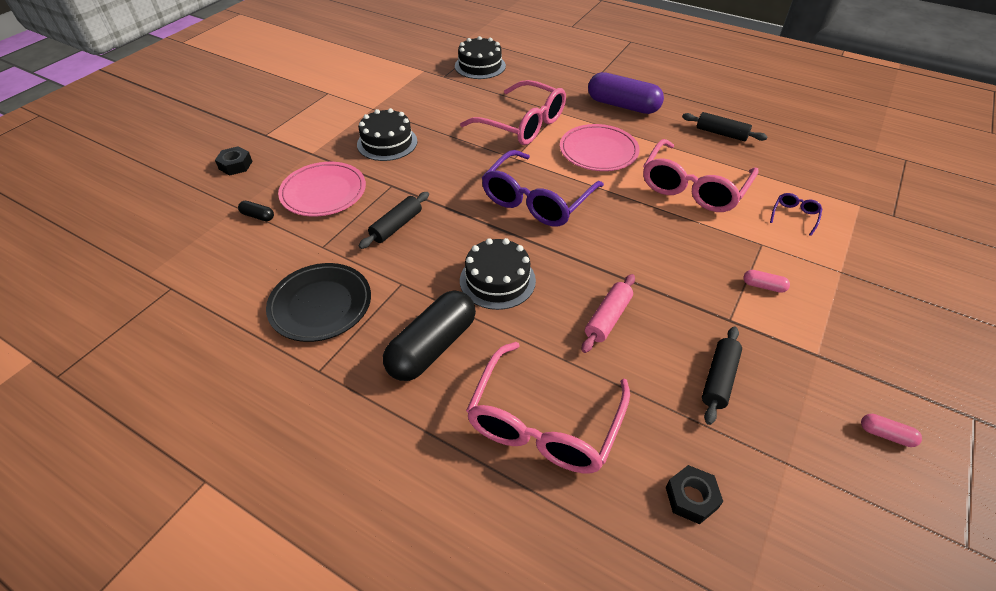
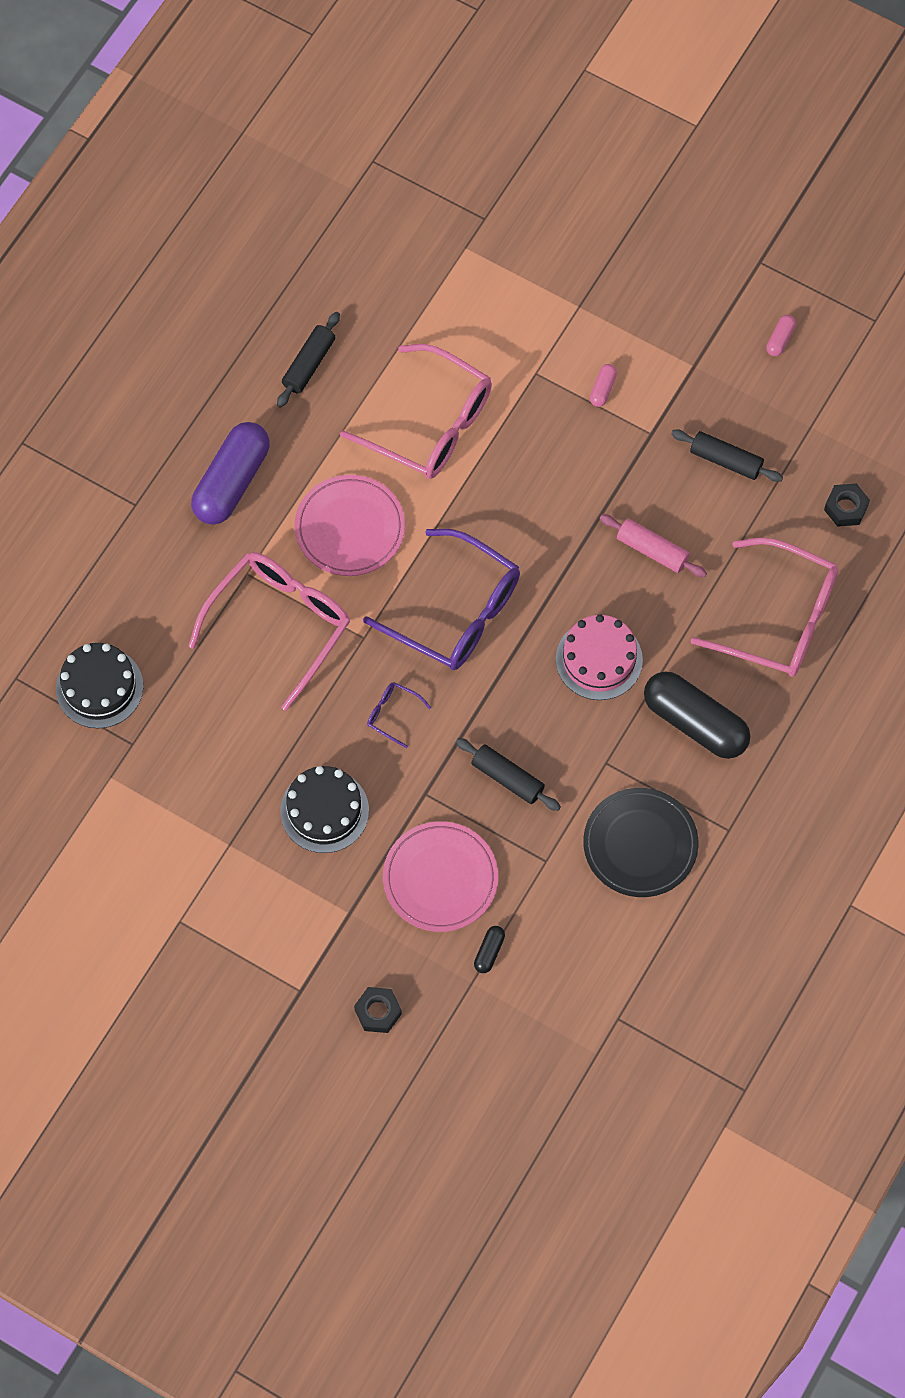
camera: 90 degrees left, 20 degrees up
(497, 280) = (599, 659): black cake -> pink cake
(794, 216) = (486, 324): purple glasses -> purple glasses (392, 714)

